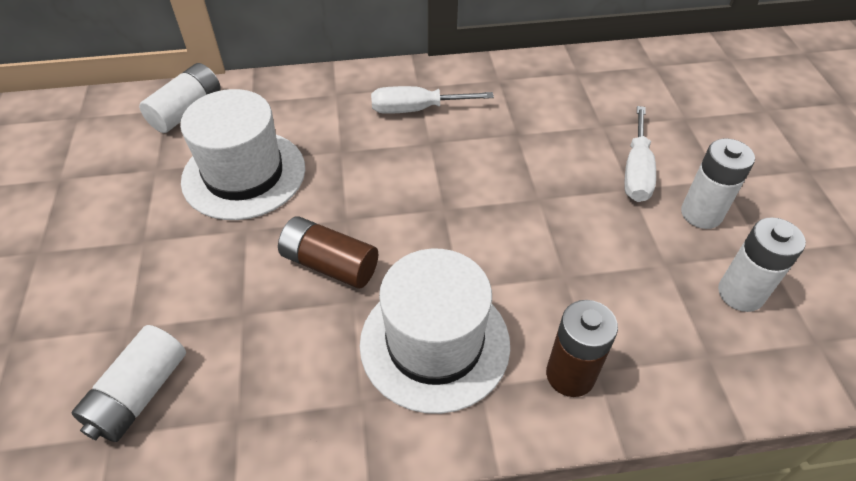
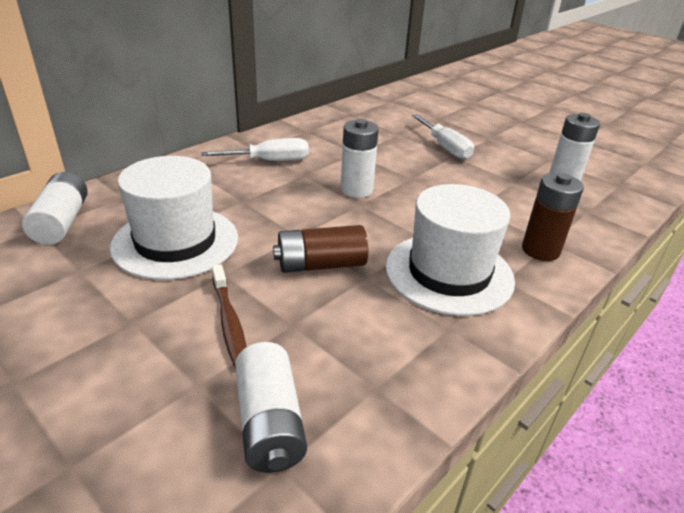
camera: 40 degrees left, 15 degrees down
(202, 283) = (229, 322): none -> brown toothbrush
(416, 109) = (270, 161): white screwdriver -> white screwdriver turned 150 degrees counterclockwise
(701, 214) = (501, 154): white battery -> white battery (356, 190)

